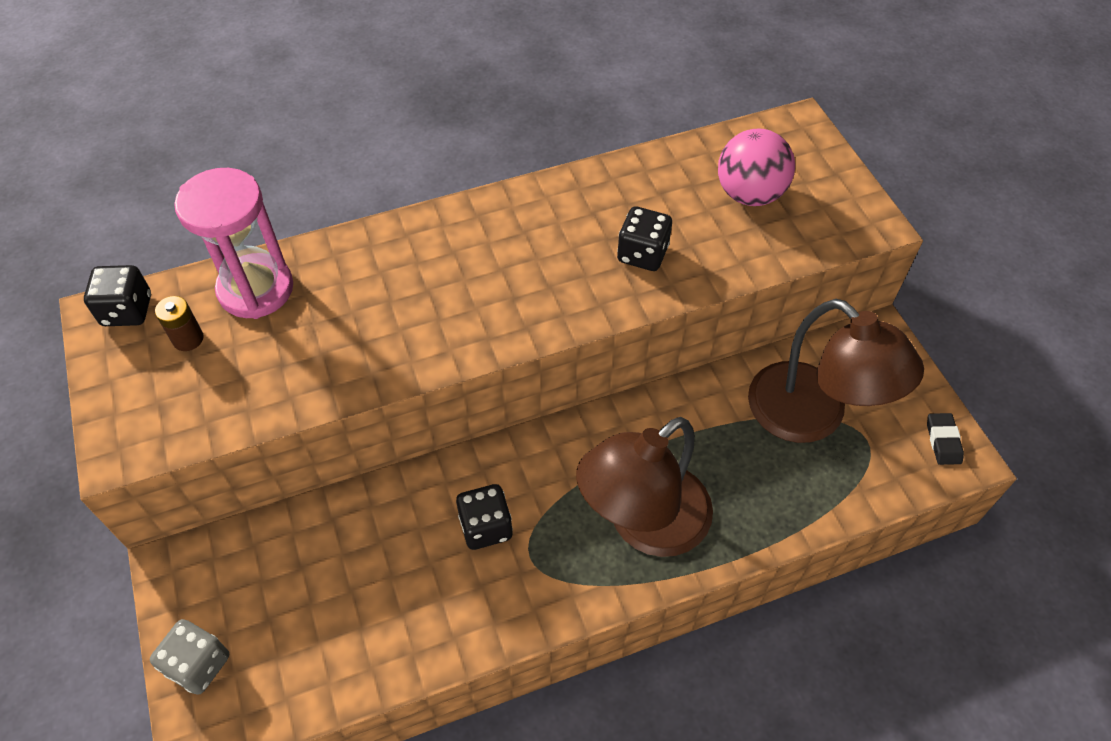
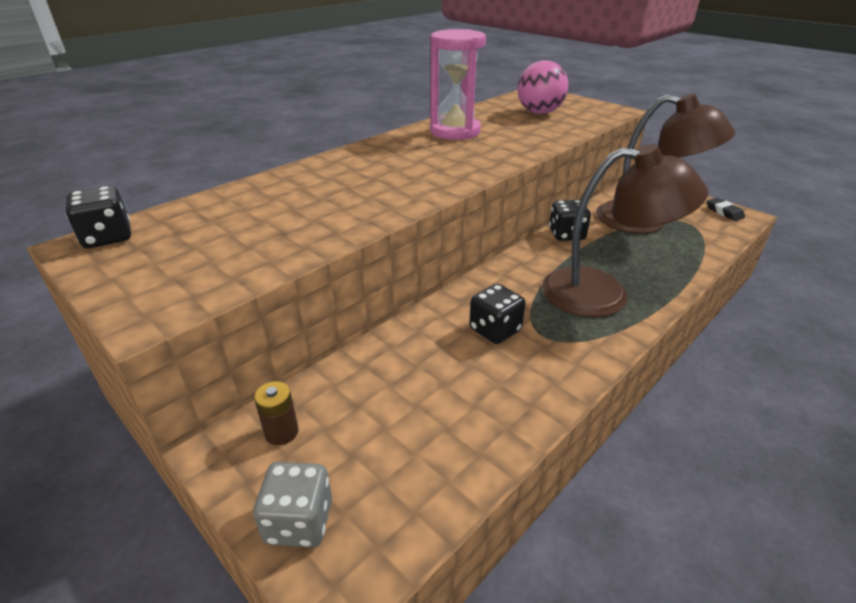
camera: 25 degrees left, 20 degrees down
(188, 339) = (181, 239): brown battery -> brown battery (281, 432)
(256, 289) = (229, 204): pink hourglass -> pink hourglass (455, 131)
(642, 254) = (504, 140): black dice -> black dice (566, 234)
(644, 524) = (603, 294): brown lamp -> brown lamp turned 105 degrees counterclockwise

